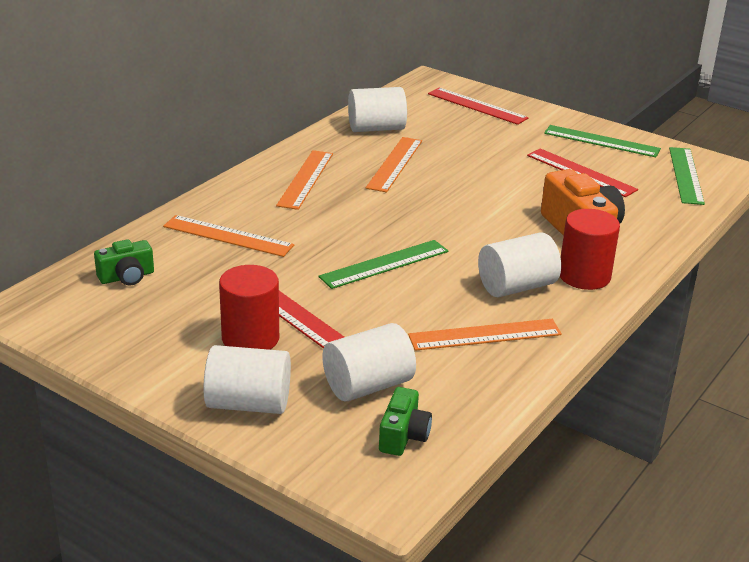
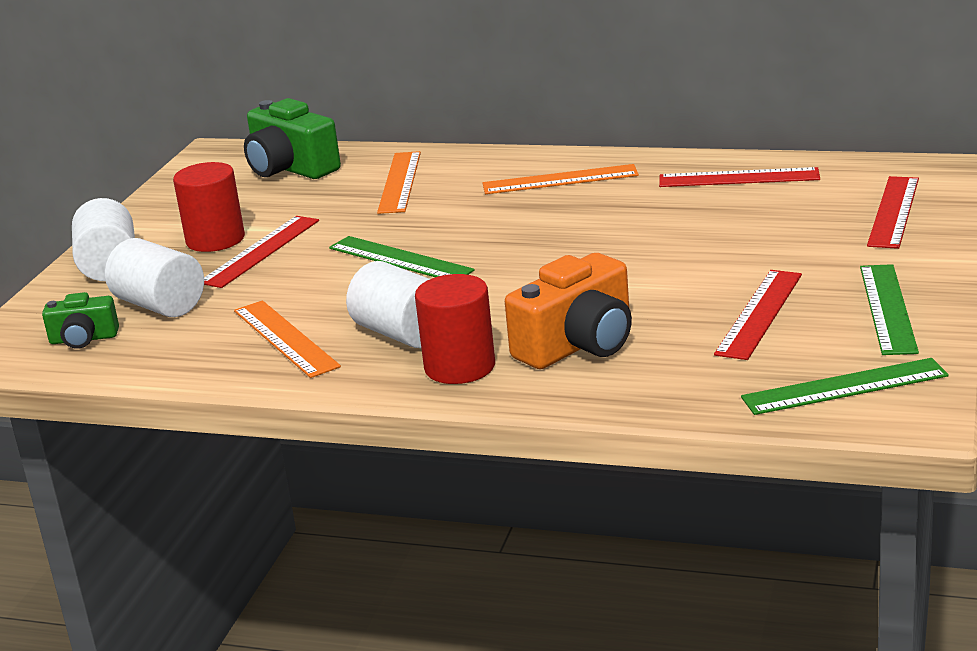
camera: 75 degrees right, 5 degrees down
(127, 277) = (291, 168): green camera -> green camera, size x1.78
(376, 128) = (738, 178): white cylinder -> red ruler
(394, 164) = (650, 209): orange ruler -> none

